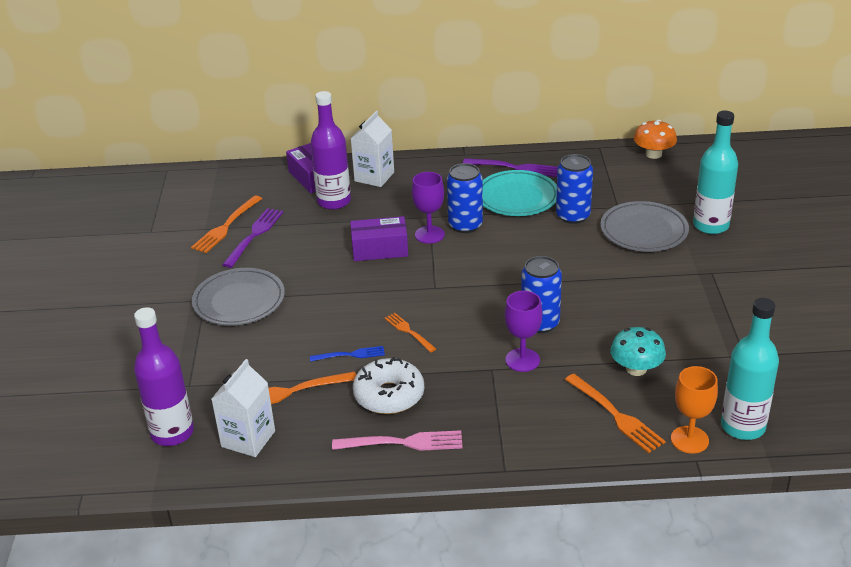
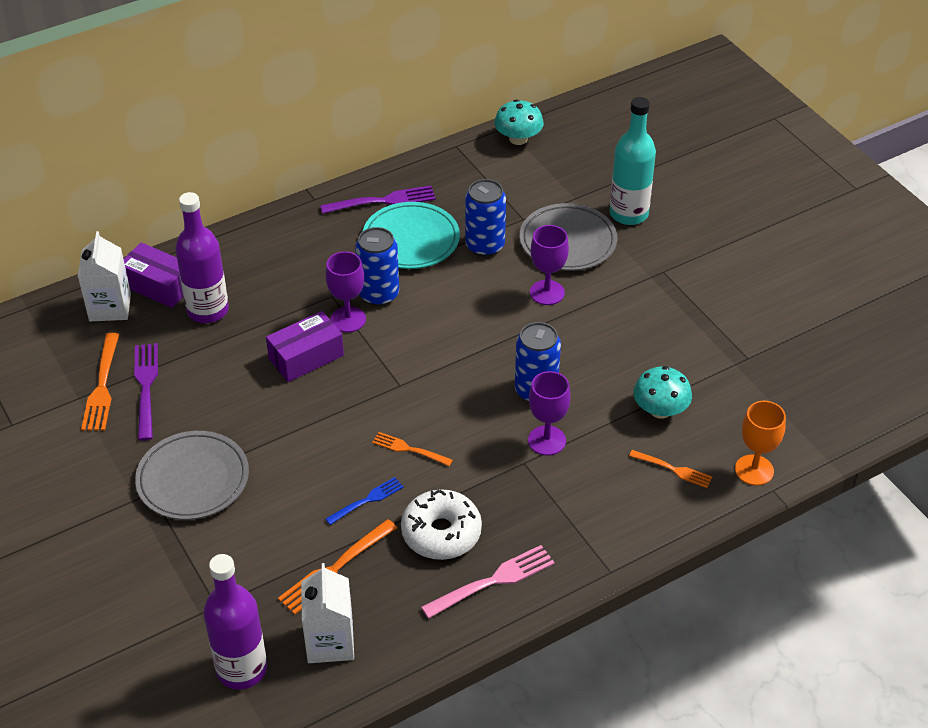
camera: 30 degrees left, 10 degrees up
(374, 177) = (231, 261): white carton -> white carton (110, 307)
(600, 260) = (547, 292): none -> purple goblet
(616, 415) = (673, 469): orange fork -> orange fork, size x0.63
(653, 154) = (518, 139): orange mushroom -> turquoise mushroom
(742, 426) = (791, 437): turquoise bottle -> none

